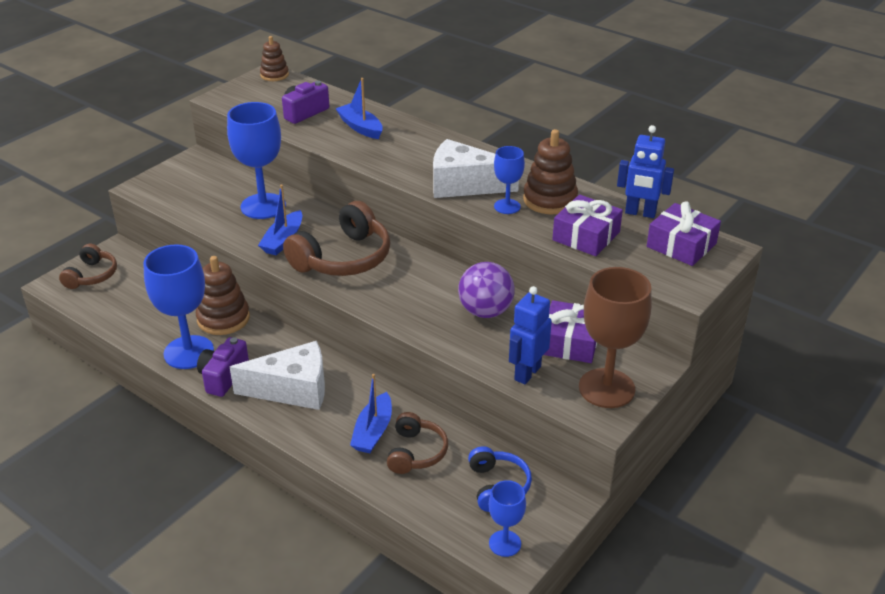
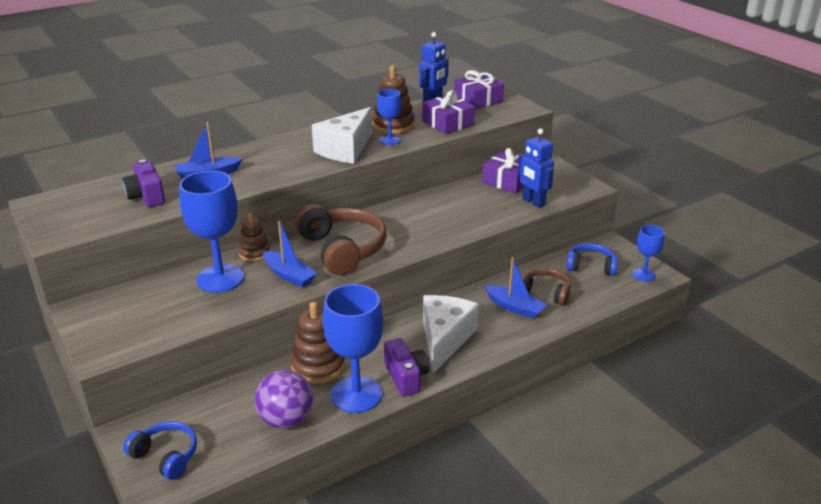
camera: 70 degrees left, 5 degrees down
(92, 275) = (166, 456): brown headphones -> blue headphones
(223, 377) = (406, 377): purple camera -> purple camera turned 150 degrees counterclockwise
(274, 75) = (45, 201): brown stacking toy -> brown stacking toy (254, 253)
(485, 311) = (456, 203): purple ball -> purple ball (286, 420)
(606, 388) = (560, 180): brown goblet -> none

